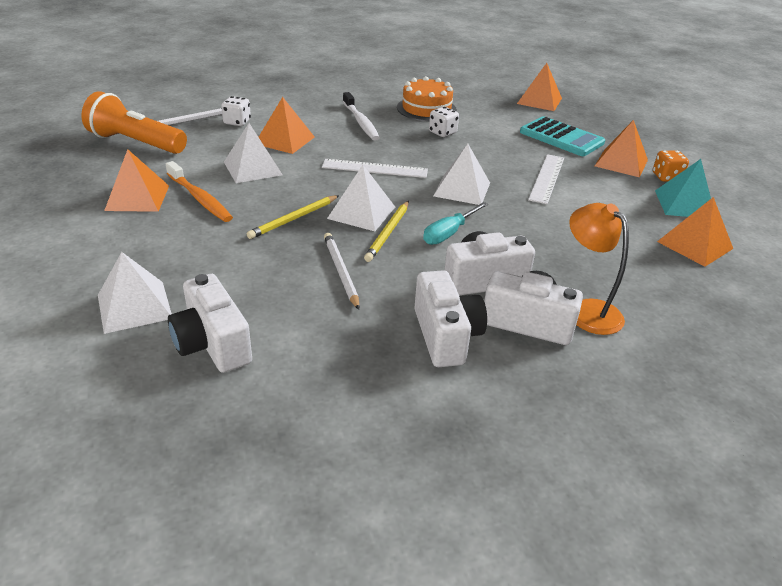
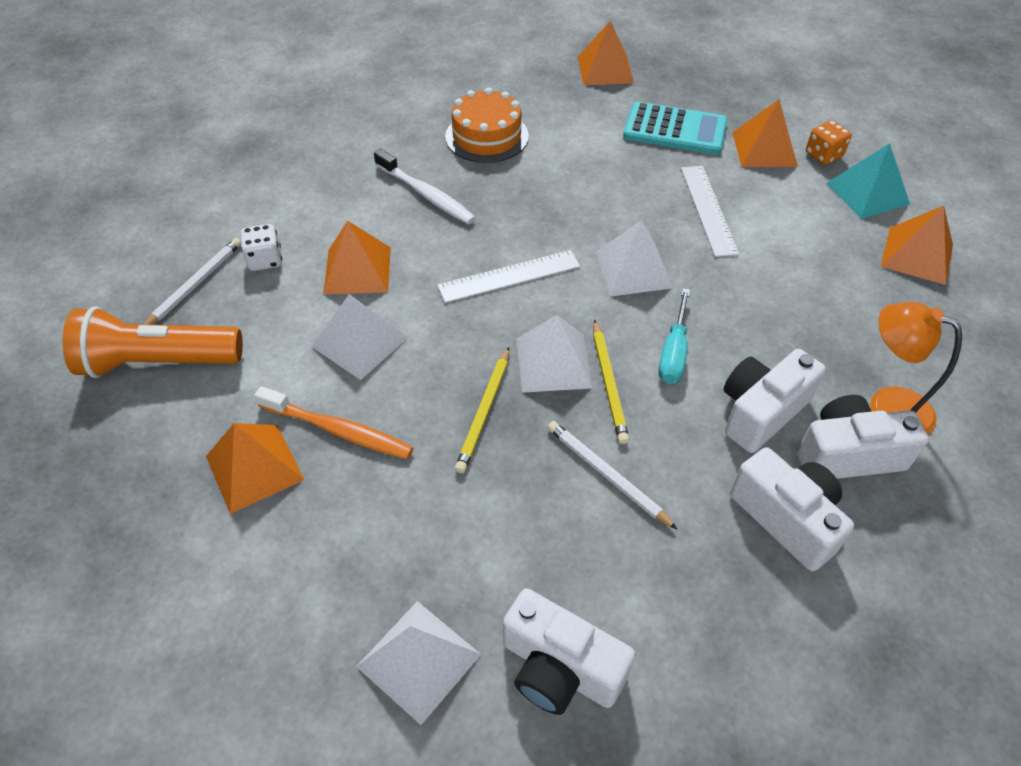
camera: 25 degrees left, 15 degrees up
(442, 133) = (538, 175): white dice -> none

